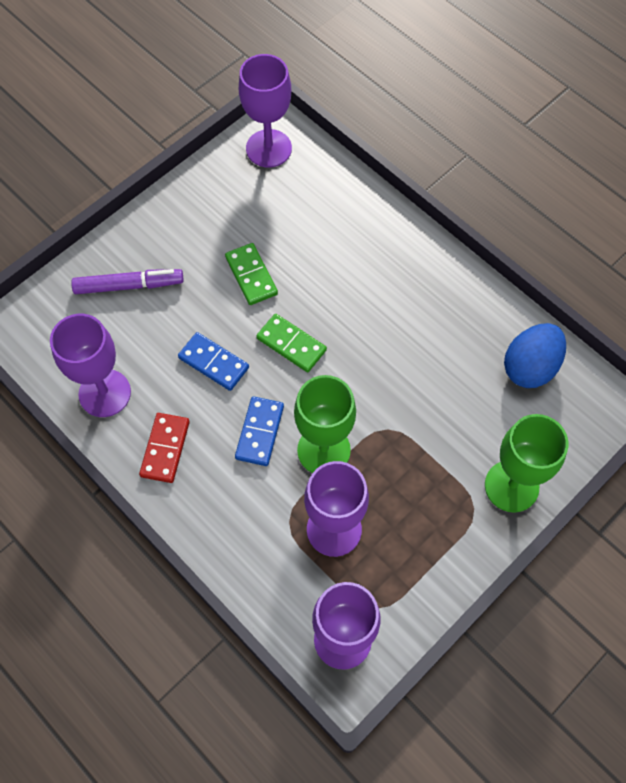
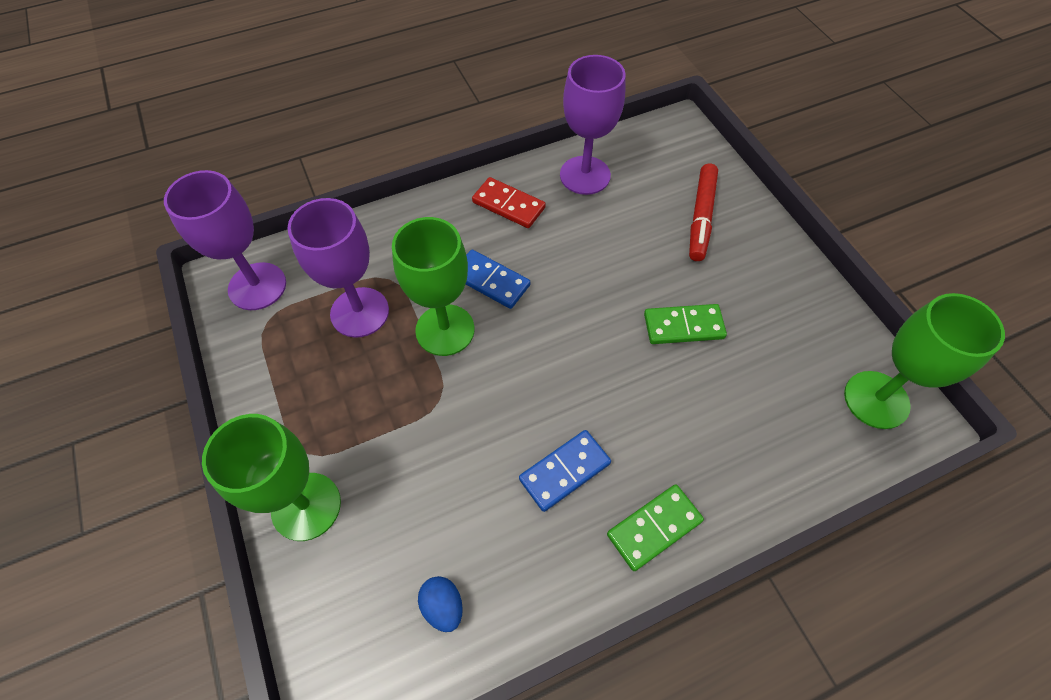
camera: 110 degrees right, 5 degrees down
(128, 285) = (701, 217): purple marker -> red marker
(214, 363) = (585, 264): blue domino -> blue domino (565, 471)
(268, 148) = (876, 400): purple goblet -> green goblet
(291, 344) = (581, 338): green domino -> green domino (654, 527)
(530, 367) = (443, 606): blue egg -> blue egg, size x0.53

